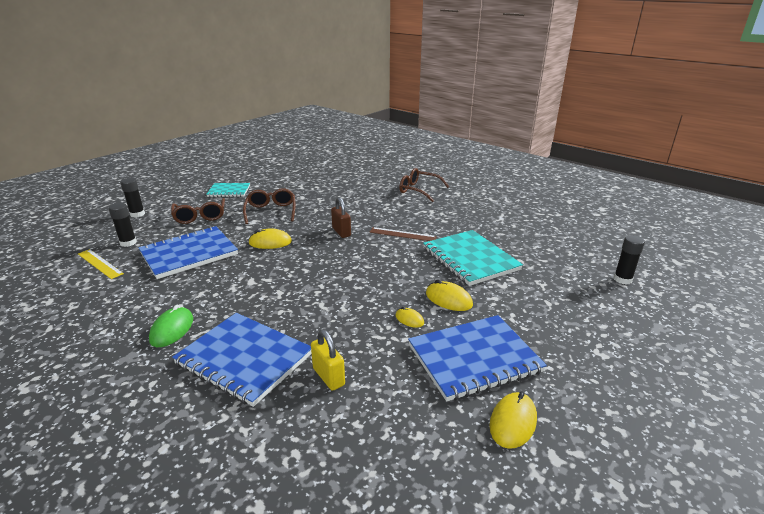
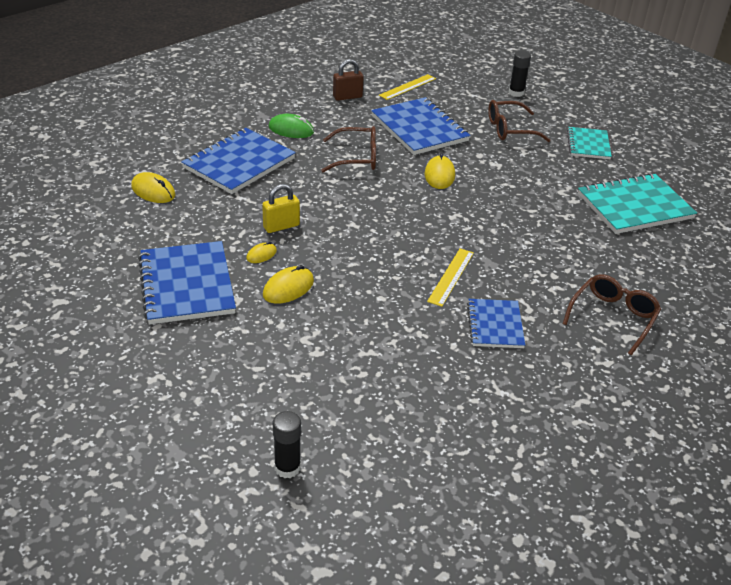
camera: 95 degrees right, 10 degrees up
(128, 243) = (448, 95): black glue stick -> none
(271, 211) = (524, 176): brown glasses -> brown glasses (356, 158)
(328, 377) = (200, 202): yellow padlock -> yellow padlock (281, 226)
(341, 232) = (462, 226): brown padlock -> brown padlock (347, 97)
(402, 234) = (451, 276): brown ruler -> yellow ruler
(445, 220) = (495, 325): none -> blue notebook
(470, 259) = (373, 325): turquoise notebook -> turquoise notebook (634, 206)
(513, 422) = (103, 288): yellow mouse -> yellow mouse (153, 191)

